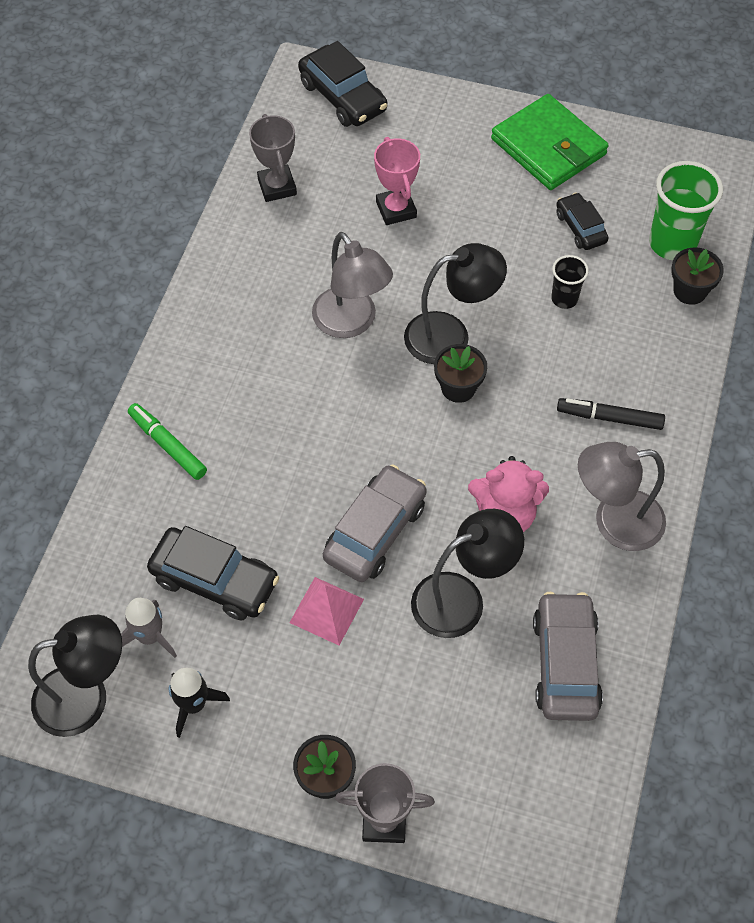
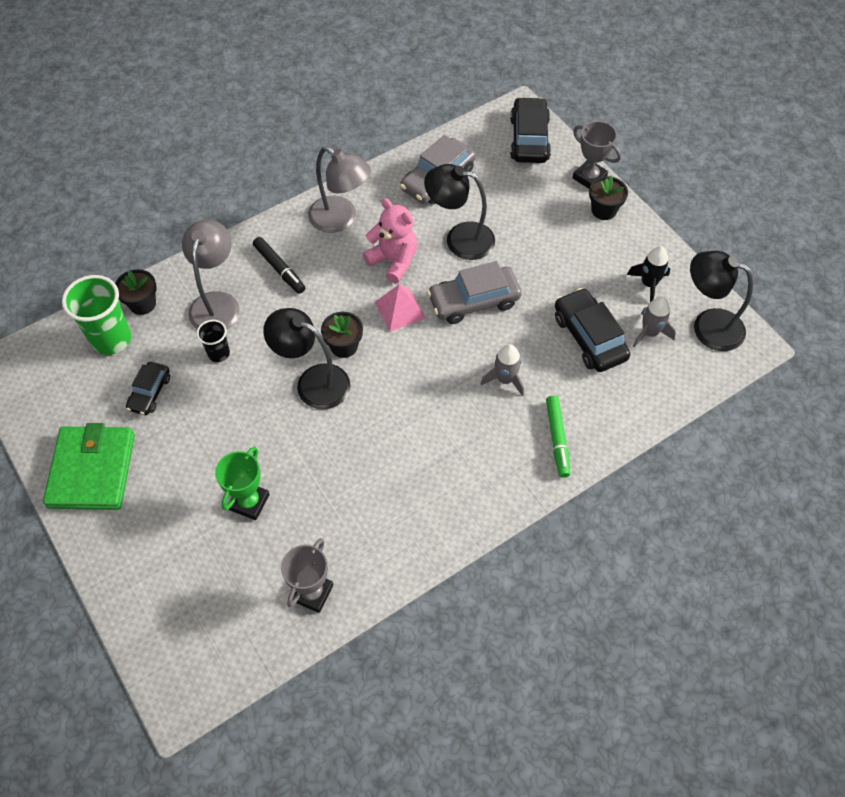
camera: 140 degrees left, 0 degrees up
(268, 468) = (505, 379): none -> grey rocket
(327, 610) = (538, 280): pink pyramid -> pink pyramid (399, 310)
(343, 97) = (178, 644): black car -> black car (529, 139)
(351, 323) = (366, 437): grey lamp -> grey lamp (217, 303)
(396, 209) = (249, 502): pink trophy -> green trophy

